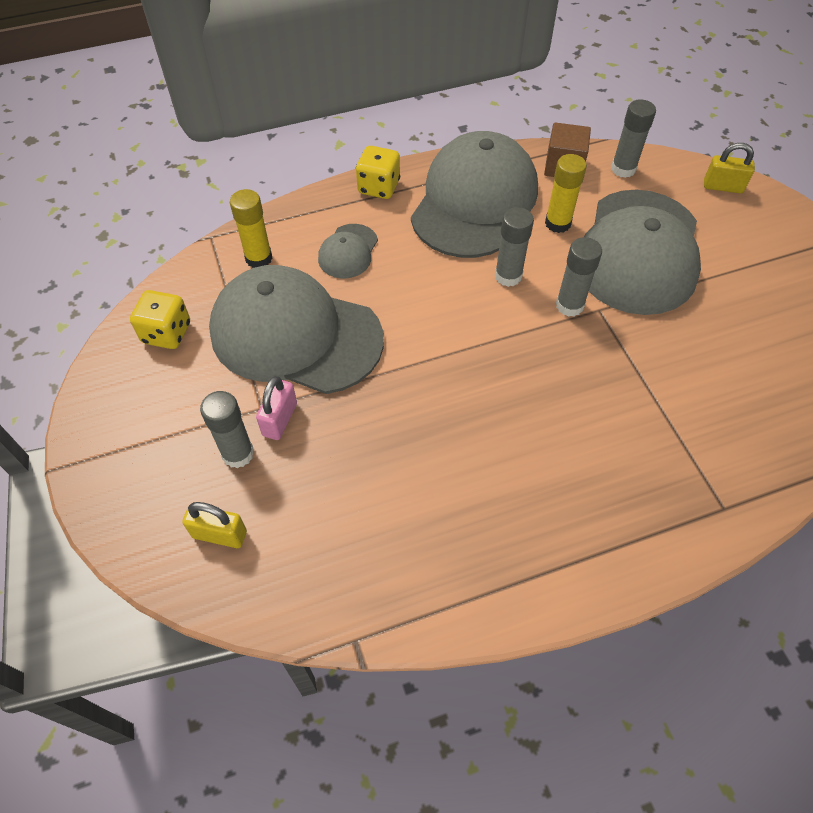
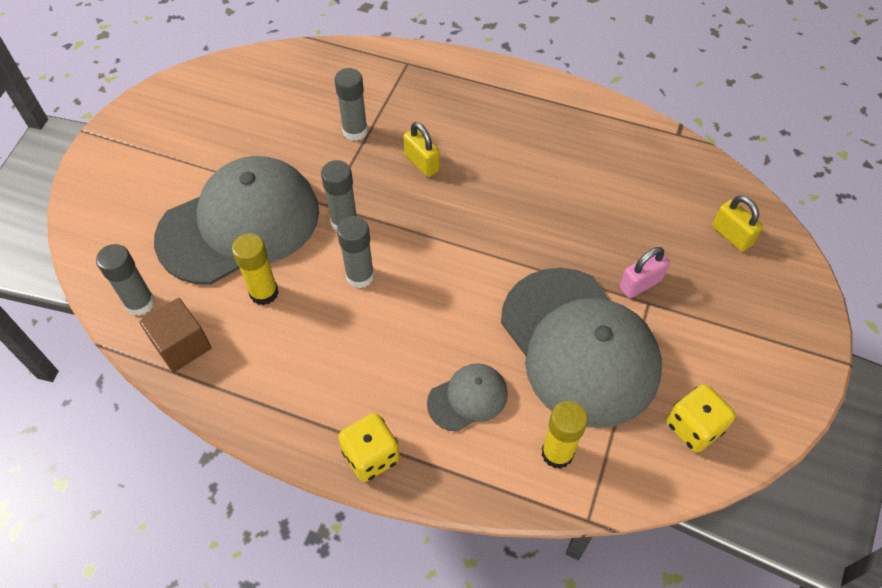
camera: 140 degrees left, 0 degrees up
(238, 454) = (688, 280): grey glue stick -> grey glue stick (355, 131)
(474, 201) = (303, 368): grey cap -> none
(722, 187) = (96, 228): yellow padlock -> yellow padlock (422, 163)

